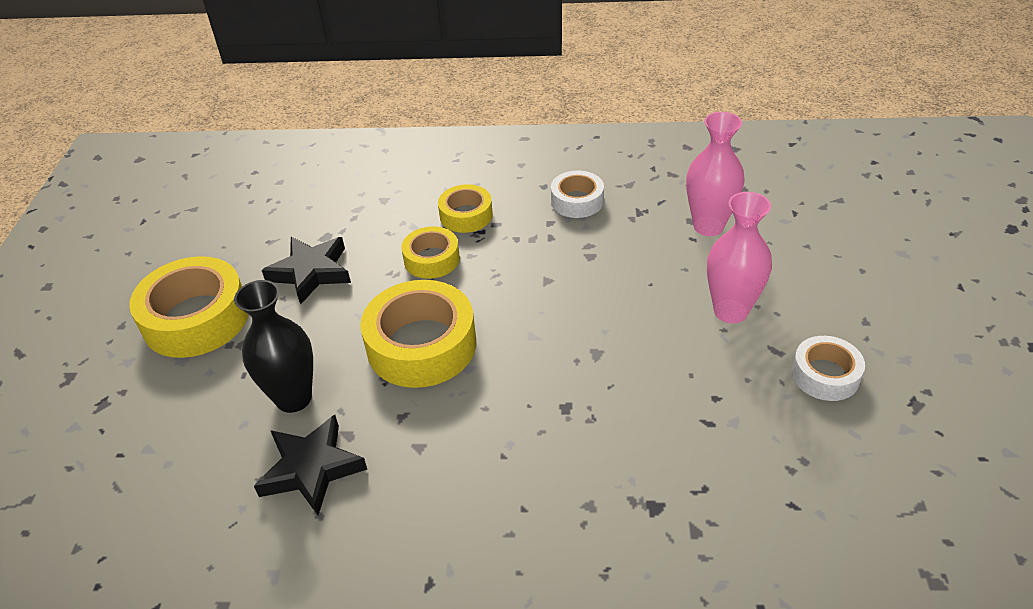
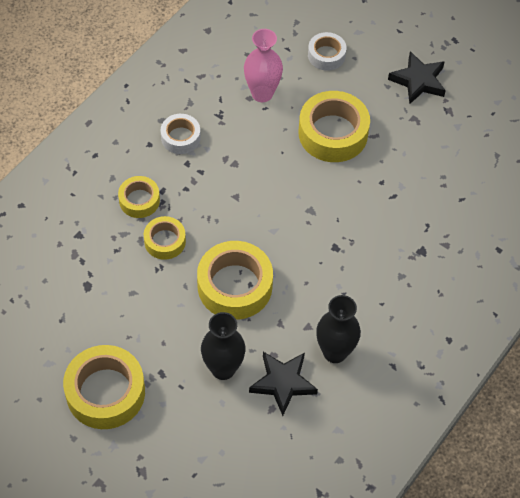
camera: 60 degrees left, 15 degrees up
(311, 272) = (117, 310): black star -> black star (418, 81)
(400, 498) = (335, 352): none -> black vase
(730, 311) = (333, 133): pink vase -> yellow tape
(825, 375) = (405, 129): white tape -> white tape (326, 55)

